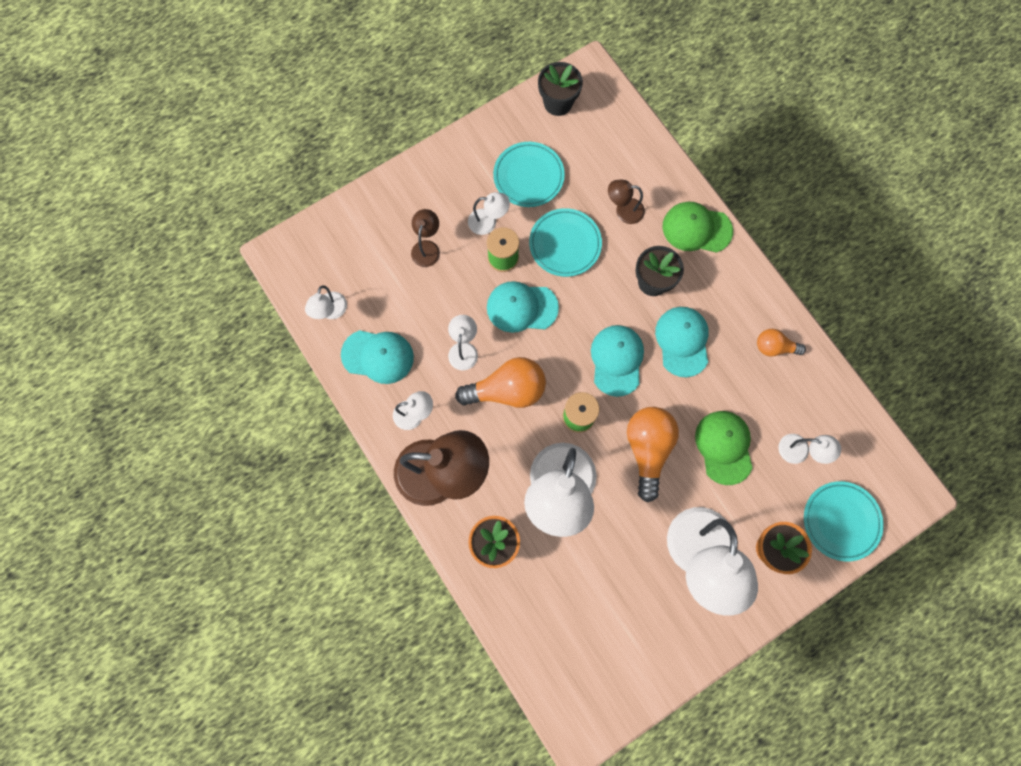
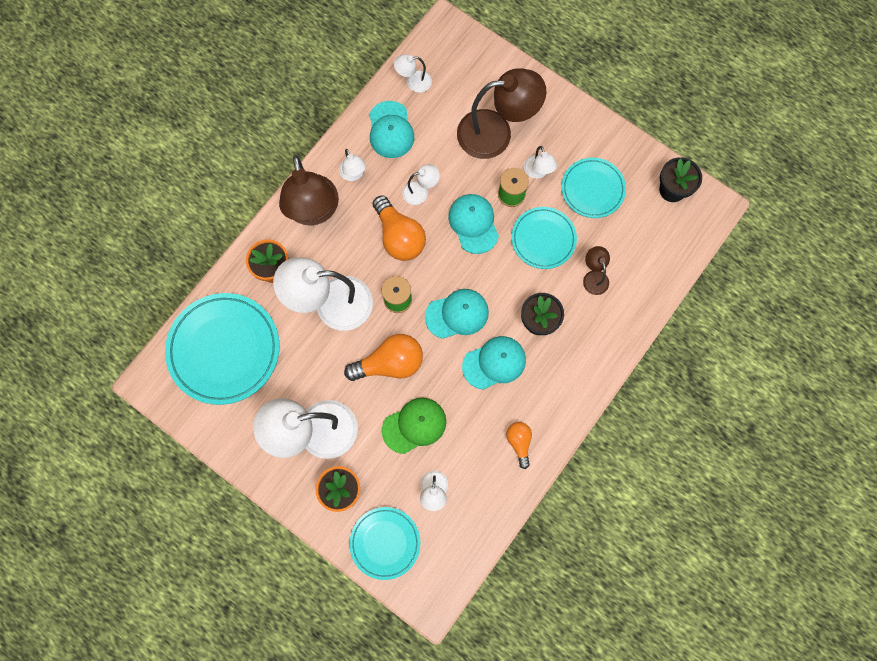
camera: 70 degrees right, 0 degrees up
(427, 247) = (496, 133): brown lamp -> brown lamp, size x2.16
(570, 630) = (224, 350): none -> turquoise plate
(696, 228) = (603, 343): green cap -> none

